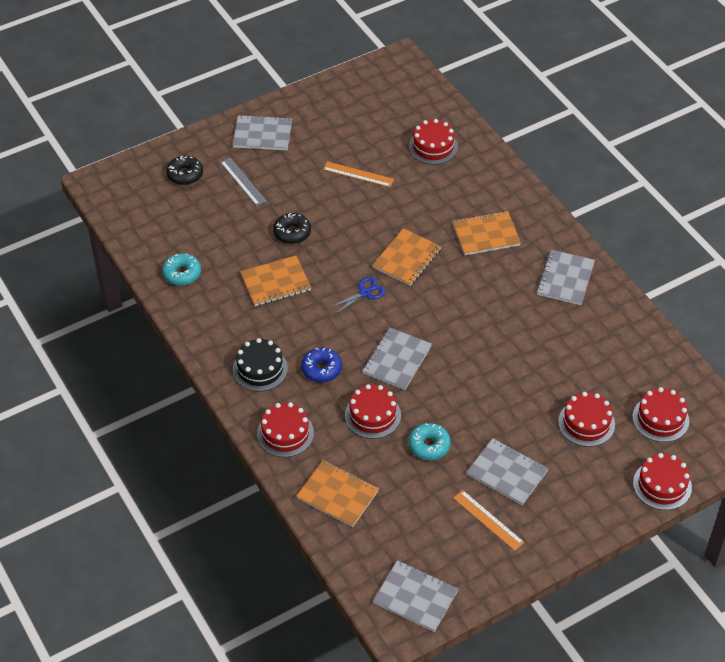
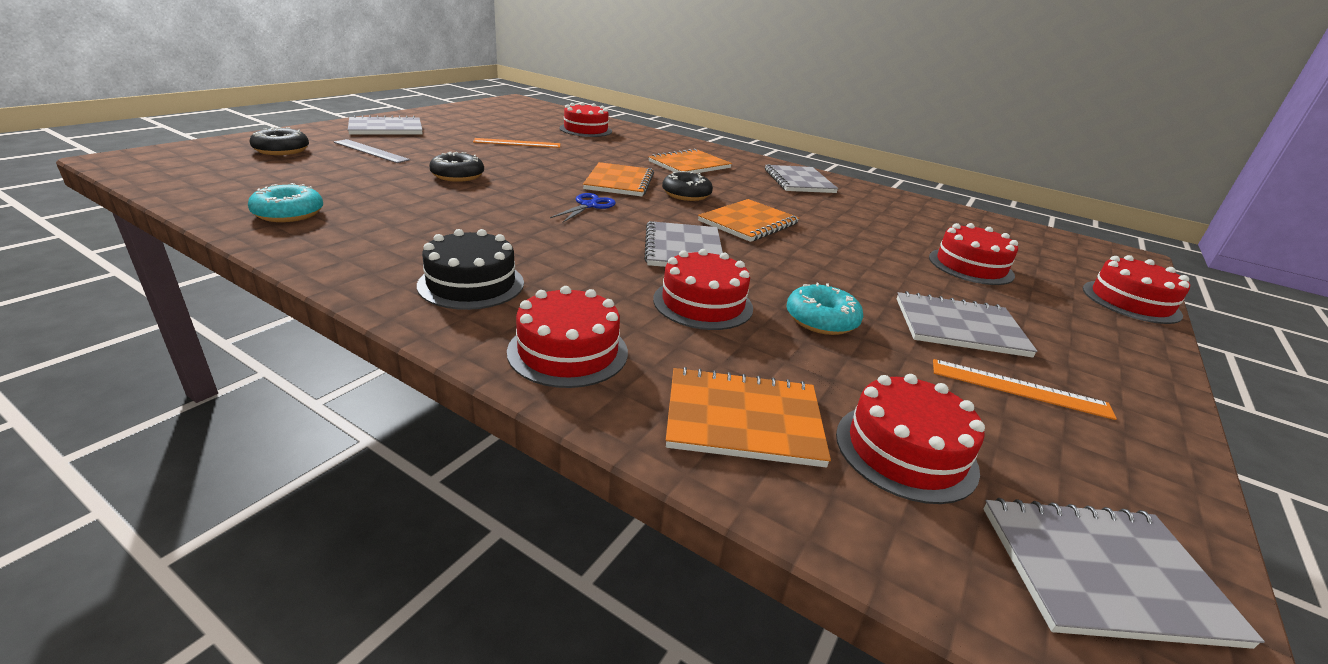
camera: 30 degrees left, 20 degrees down
(275, 282) = (454, 208): orange notebook -> orange notebook (748, 222)
(321, 369) = (579, 270): blue donut -> none
(447, 287) = (686, 195): none -> black donut
(660, 418) = (1030, 252): red cake -> red cake (905, 451)

